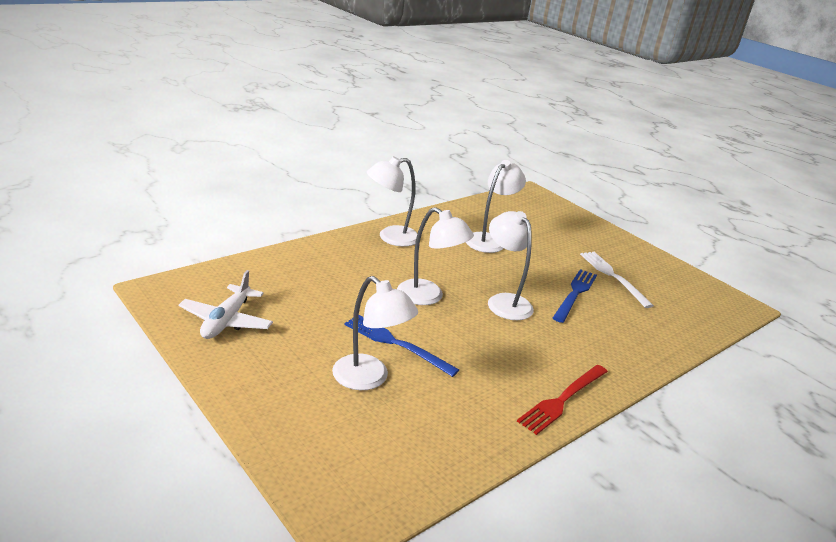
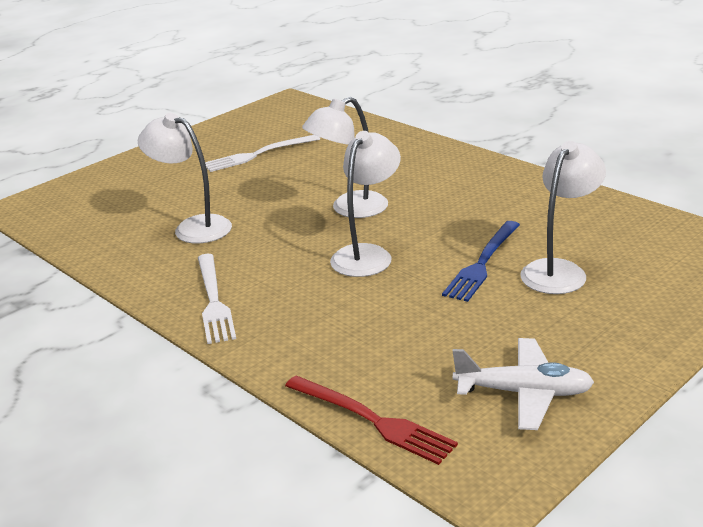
camera: 90 degrees left, 0 degrees up
(390, 237) = (213, 300): white lamp -> white fork
(563, 399) = (508, 175): red fork -> red fork (371, 420)
(575, 294) = (309, 173): blue fork -> none

